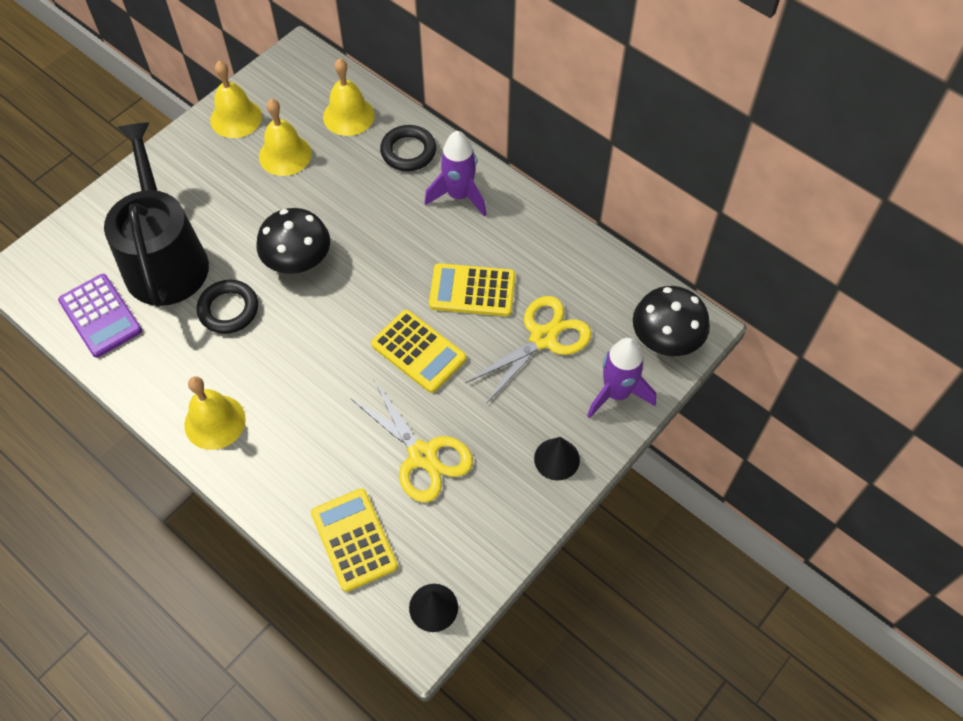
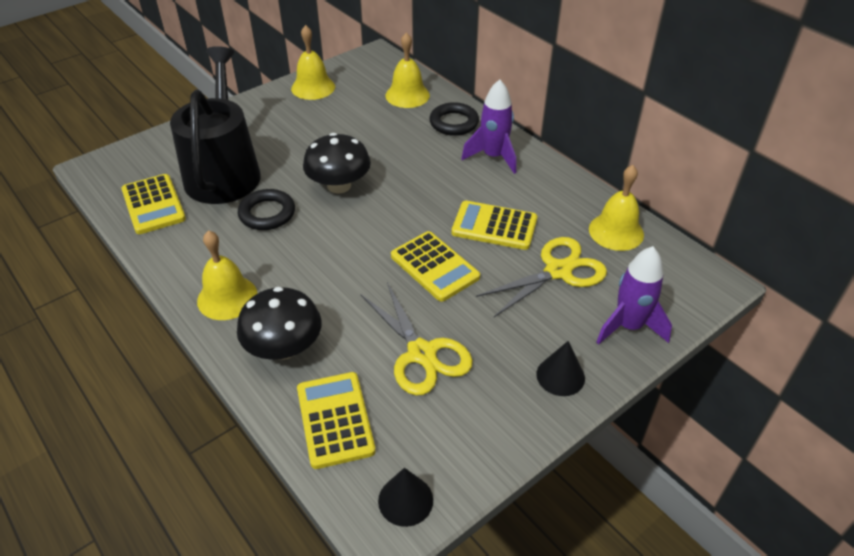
camera: 10 degrees right, 15 degrees down
(100, 316) = (153, 205): purple calculator -> yellow calculator
(285, 155) = (347, 114): yellow bell -> yellow bell (616, 231)
(666, 338) = (682, 287): black mushroom -> black mushroom (284, 347)

